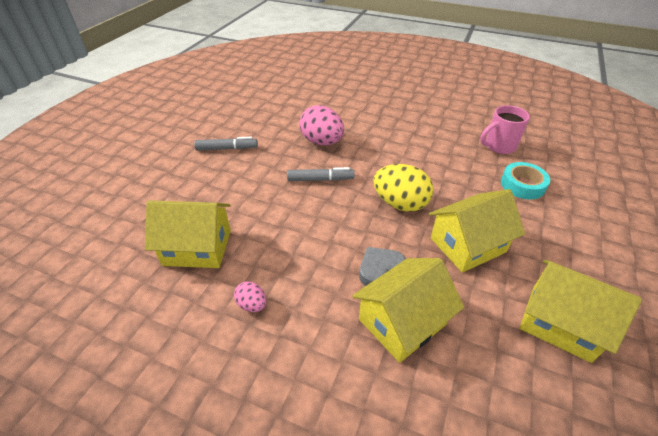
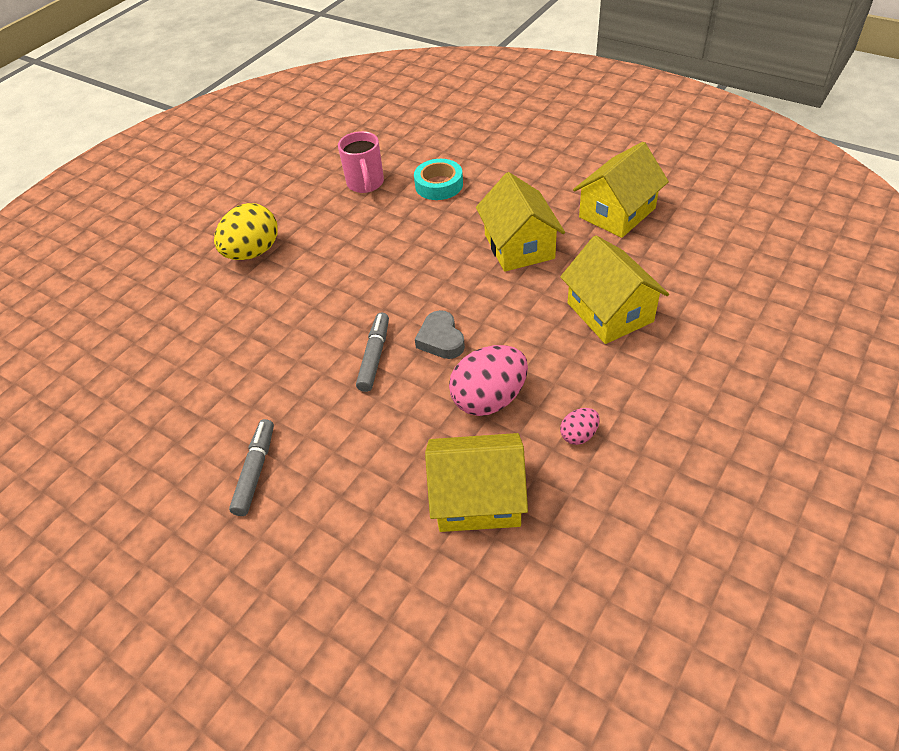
camera: 75 degrees left, 5 degrees up
(197, 247) = (478, 498): yellow house -> yellow house turned 75 degrees clockwise
(322, 142) = (287, 347): pink egg -> pink egg (489, 399)
(379, 269) = (542, 319): grey heart -> grey heart (441, 339)
(400, 204) = (443, 286): yellow egg -> yellow egg (253, 252)

